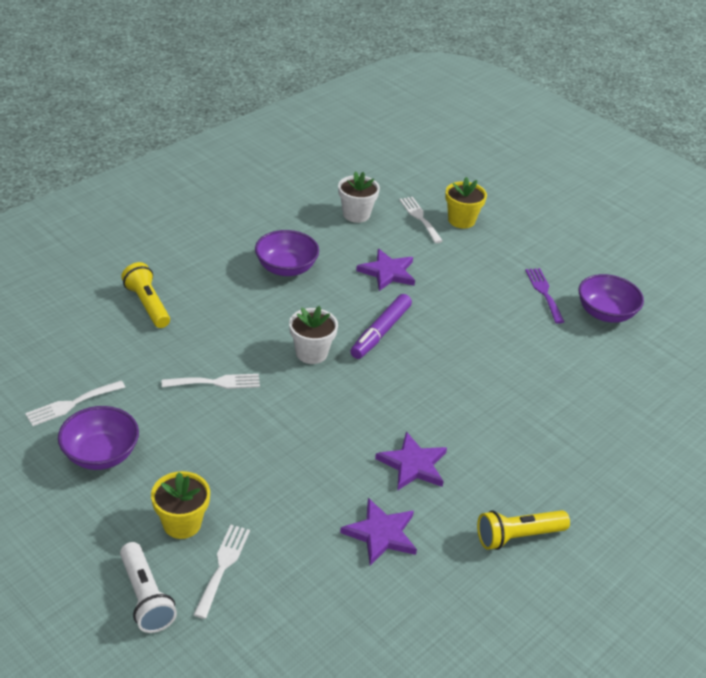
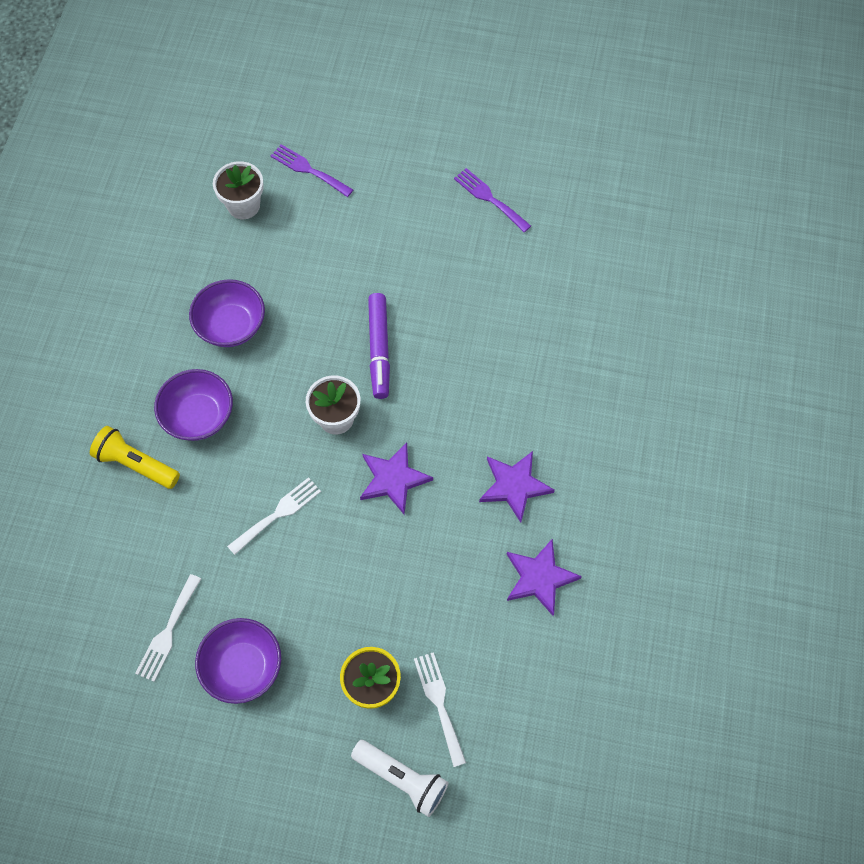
camera: 30 degrees left, 25 degrees up
(388, 272) = (331, 267): purple star -> purple star (393, 479)
(420, 218) = (308, 170): white fork -> purple fork
(461, 220) = (350, 147): yellow flower pot -> none
(518, 536) = (645, 502): yellow flashlight -> none
(605, 313) = (558, 189): purple bowl -> purple bowl (198, 416)

